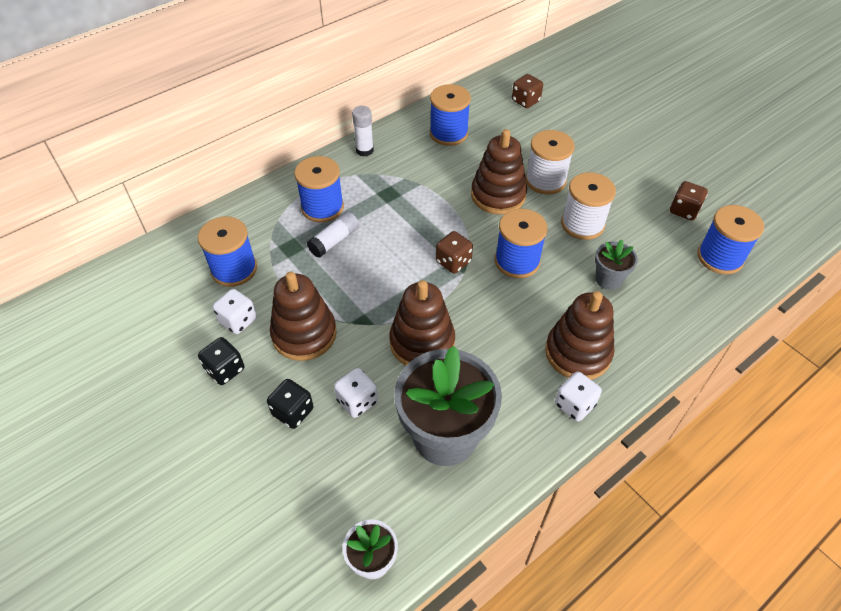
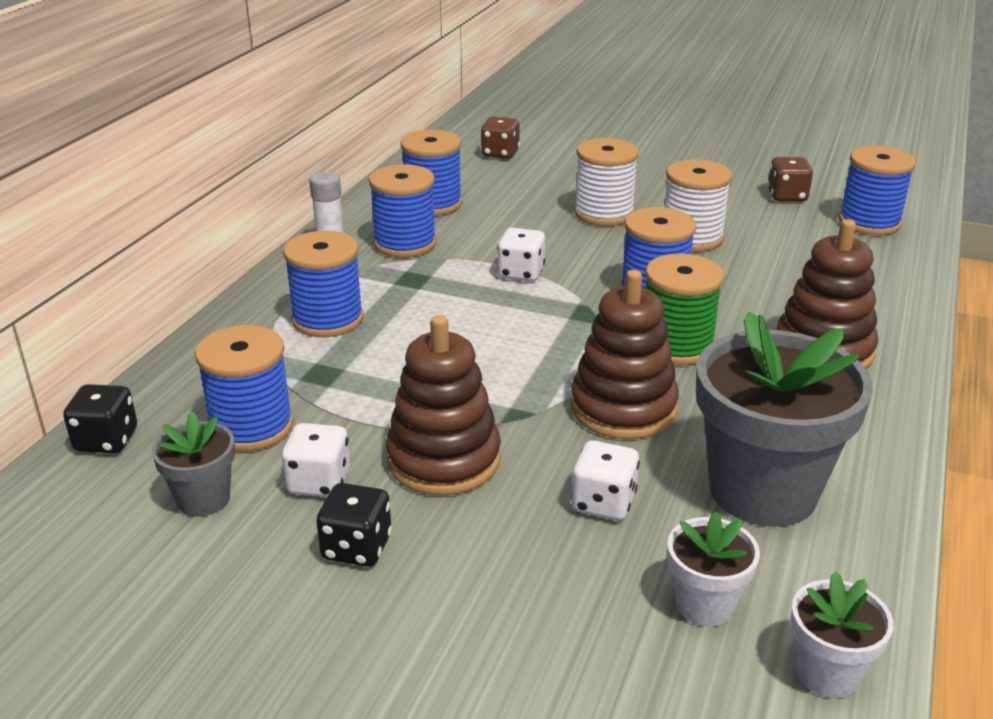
camera: 30 degrees left, 20 degrees down
(293, 412) = (520, 553): black dice -> black dice (106, 440)
(334, 241) = (383, 347): white glue stick -> none
(351, 489) = (704, 604): none -> white flower pot
(407, 162) = (405, 243): none -> blue spool
(453, 262) = (574, 317): brown dice -> none
(492, 309) = (676, 345): none -> green spool
(498, 195) = (561, 241): brown stacking toy -> none
(574, 404) = (877, 398): white dice -> white dice (521, 273)
(608, 279) = (778, 275): grey flower pot -> grey flower pot (203, 499)

